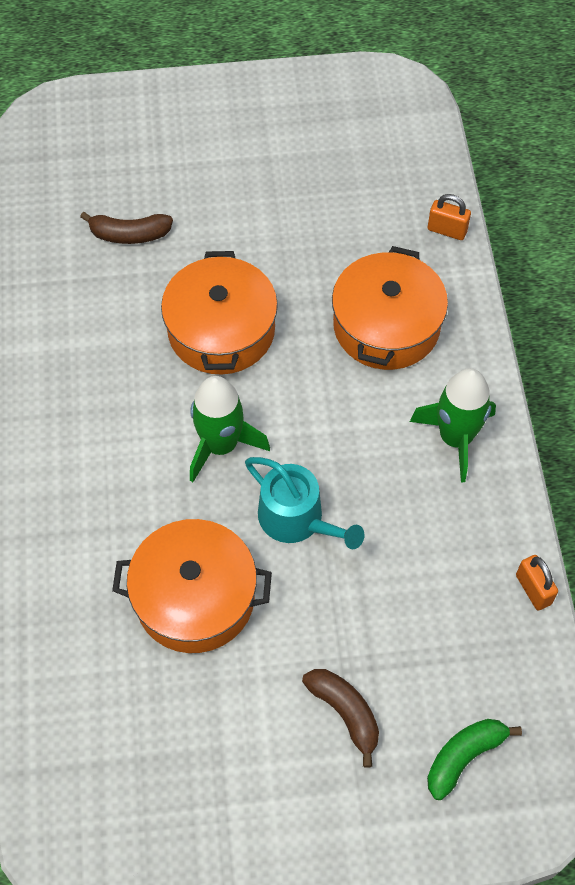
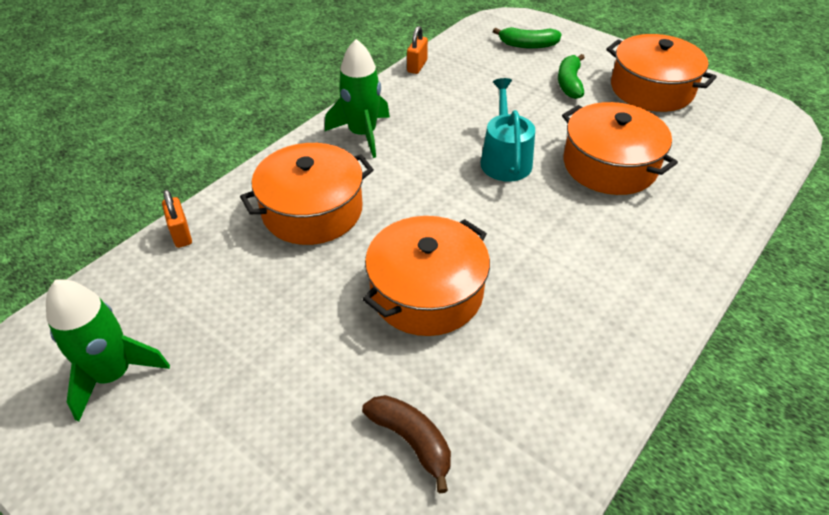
camera: 135 degrees left, 15 degrees down
(221, 445) = (511, 223): green rocket -> green rocket (113, 374)
(246, 790) = (651, 89): none -> orange pot
(345, 713) = (569, 83): brown banana -> green banana

